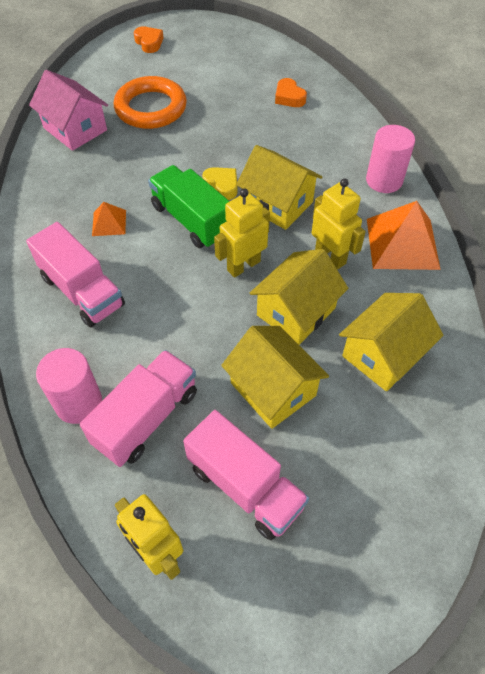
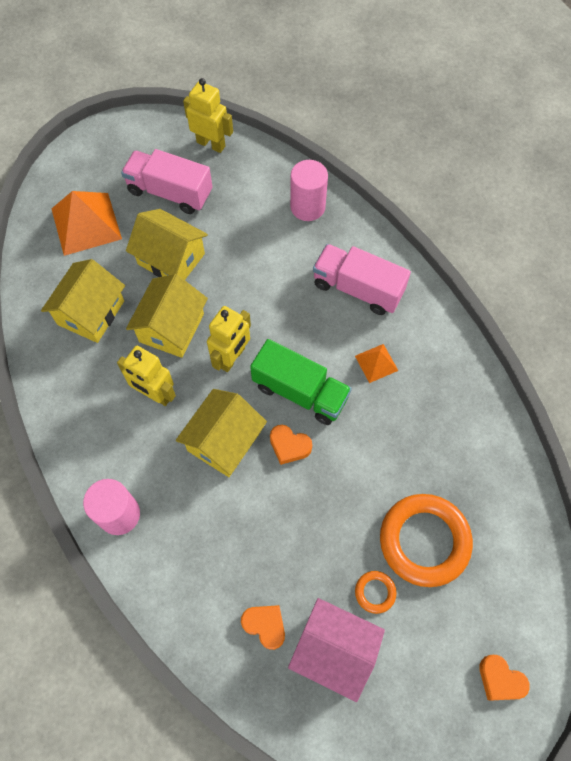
camera: 160 degrees right, 10 degrees up
(75, 129) = (488, 474): pink house -> pink house (334, 650)
(146, 418) = (254, 212): pink truck -> none
(203, 94) = (375, 592): none -> orange ring
(222, 186) = (289, 446): yellow heart -> orange heart
(277, 204) = (224, 441): yellow house -> yellow house turned 75 degrees counterclockwise
(402, 243) = (88, 432): orange pyramid -> orange pyramid (86, 223)

